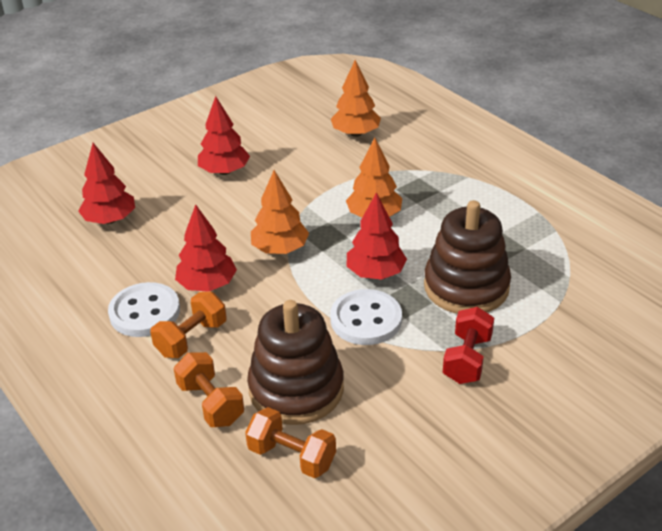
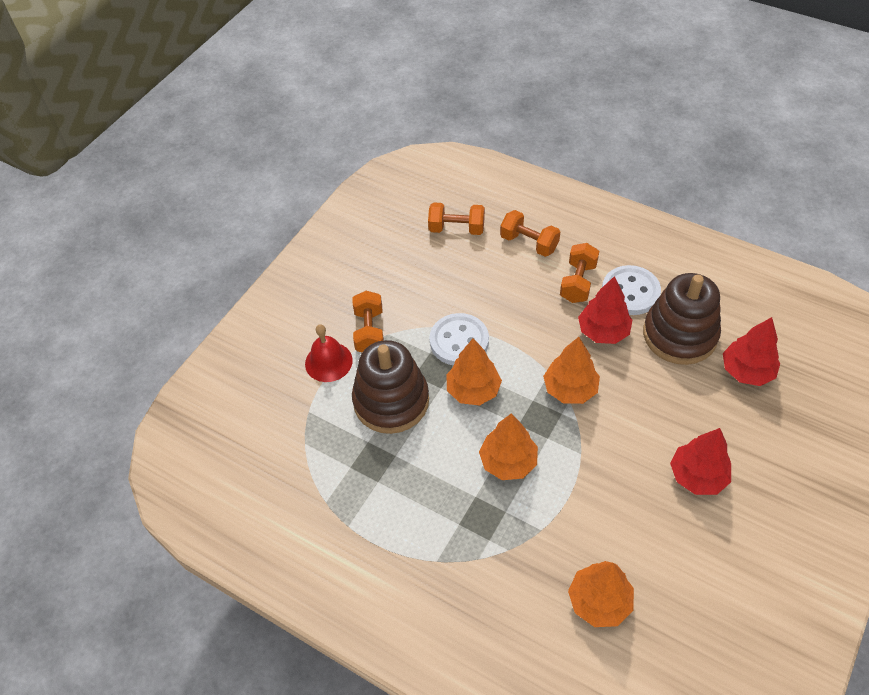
camera: 160 degrees right, 15 degrees up
(296, 389) = (479, 270): brown stacking toy -> brown stacking toy (679, 335)
(375, 273) = (473, 390): red tree -> orange tree
(467, 359) = (369, 331): red dumbbell -> orange dumbbell
(527, 342) = (328, 362): none -> red bell

